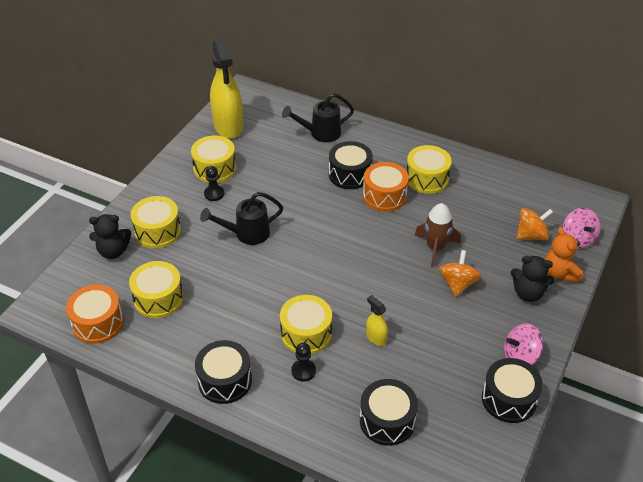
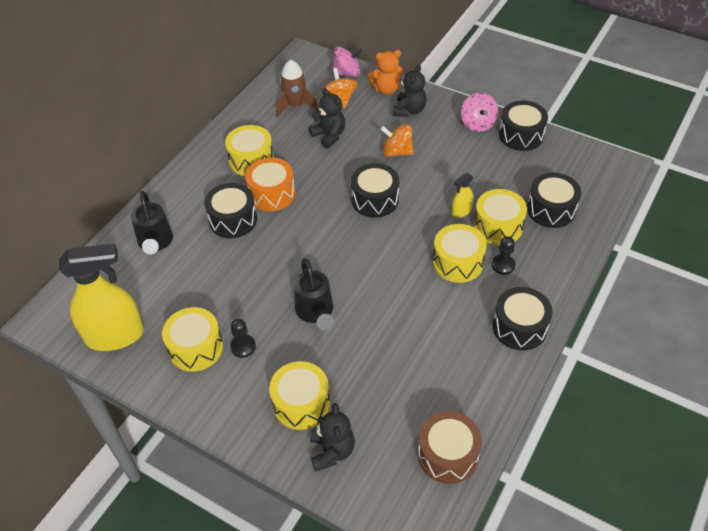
camera: 85 degrees left, 5 degrees up
(98, 323) = (448, 455): orange drum -> brown drum
(158, 298) = (411, 394): yellow drum -> yellow drum (498, 226)
(385, 268) = (375, 200): none -> black drum
(435, 247) = (350, 162): brown rocket -> brown rocket (295, 105)
(472, 230) = (329, 136): none -> black teddy bear

